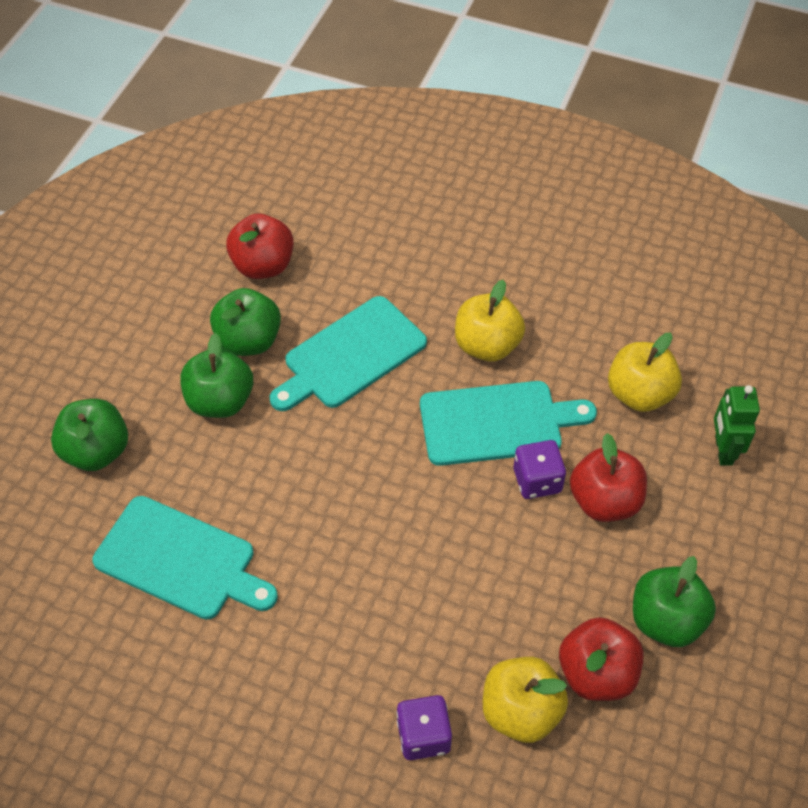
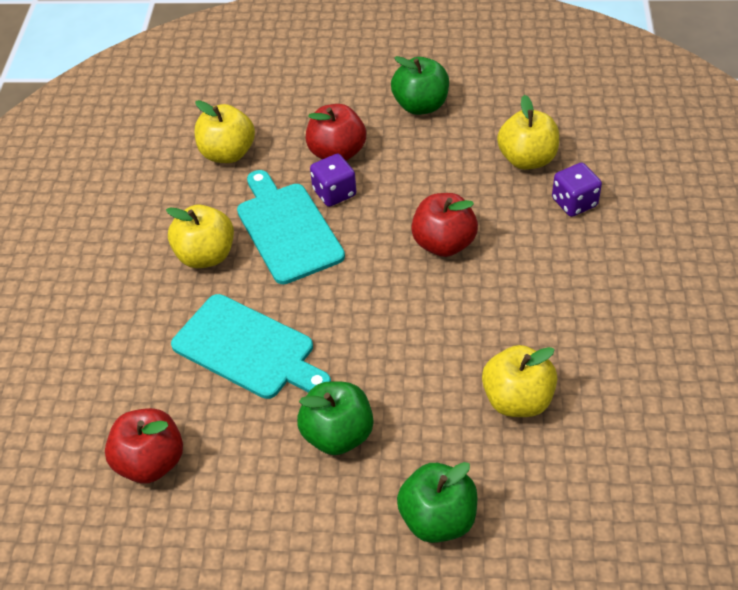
camera: 105 degrees left, 5 degrees down
(180, 560) = (517, 400): turquoise cutting board -> yellow apple
(248, 341) = (256, 438): green apple -> none
(596, 673) = (478, 130): red apple -> red apple (444, 243)
(723, 450) = (265, 102): green robot -> none

